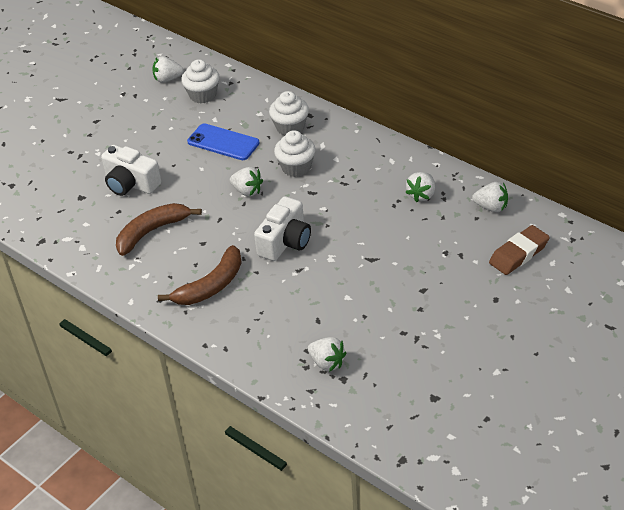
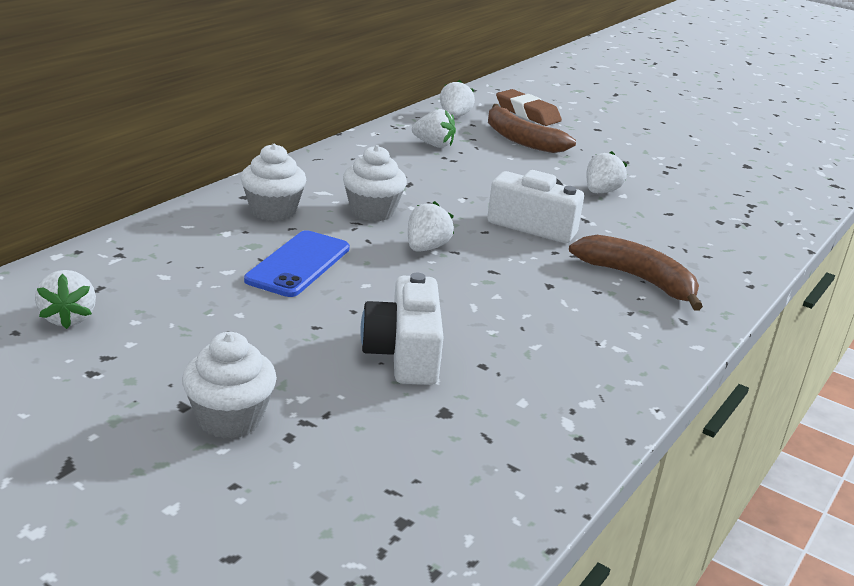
camera: 100 degrees left, 15 degrees down
(131, 183) = (404, 354): white camera -> white camera turned 150 degrees clockwise
(152, 231) = (532, 329): brown banana -> brown banana (520, 139)
(203, 95) = (146, 281): white cupcake -> white cupcake (230, 418)
(327, 363) = (733, 211): white strawberry -> white strawberry (601, 192)

